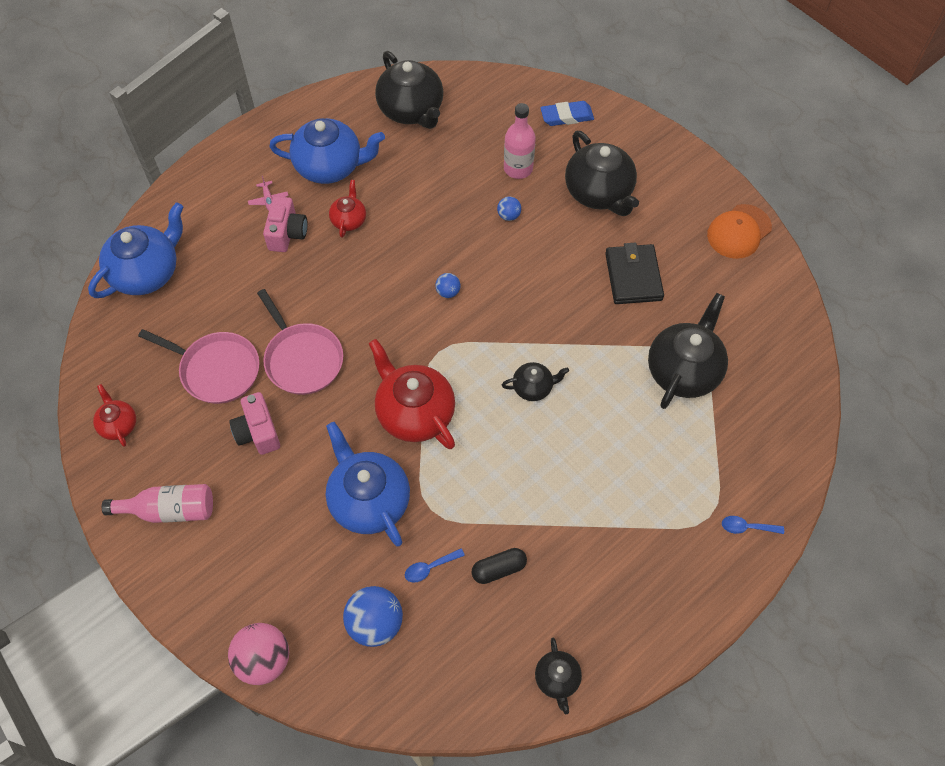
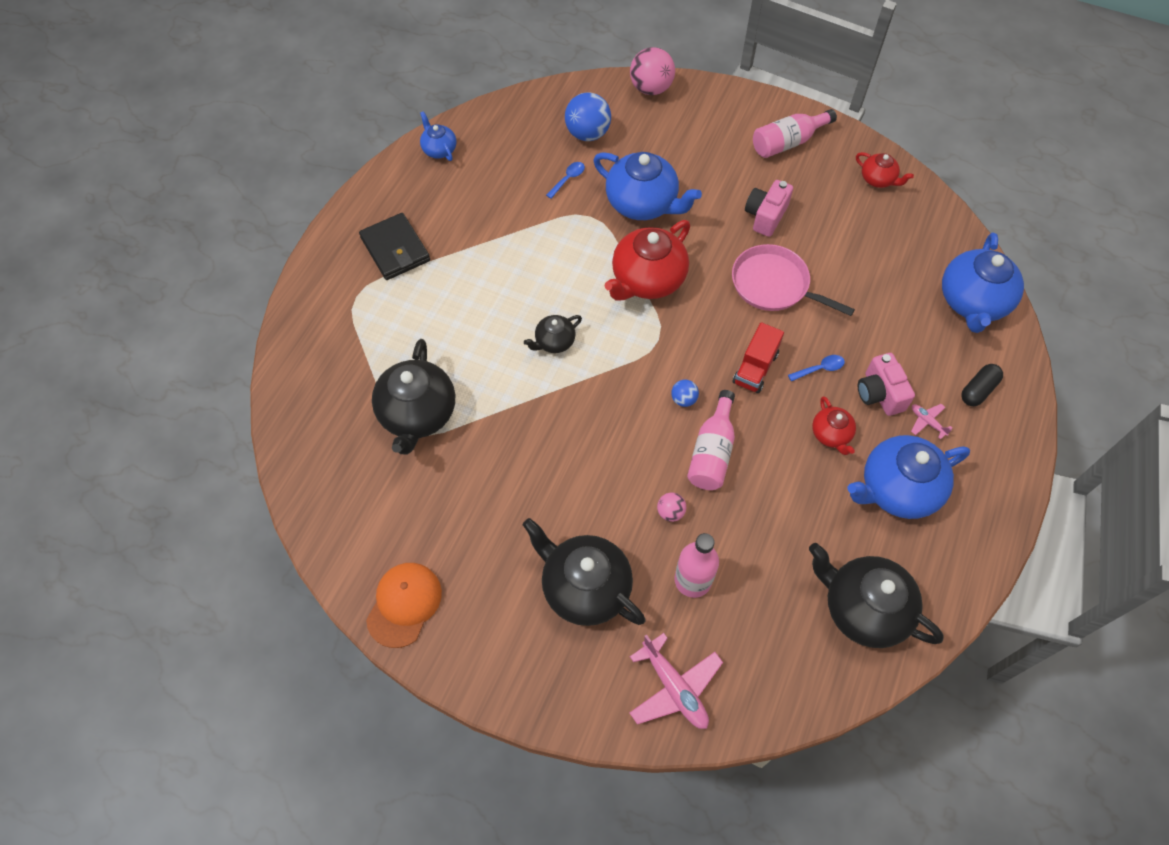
camera: 155 degrees right, 0 degrees up
(217, 370) = (838, 248): pink pan -> none
(258, 432) = (765, 216): pink camera -> pink camera turned 105 degrees counterclockwise
(372, 293) = (755, 368): none -> red truck
(414, 413) = (647, 280): red teapot -> red teapot turned 105 degrees clockwise
(450, 244) = (712, 452): none -> pink bottle
(499, 569) = (514, 197): black capsule -> black capsule (978, 390)
(508, 216) = (670, 512): blue ball -> pink ball
(557, 679) = (439, 149): black teapot -> blue teapot
(566, 116) = (674, 688): blue eraser -> pink plane
(633, 276) = (504, 495): black wallet -> black wallet (395, 249)
(747, 527) = (321, 300): blue spoon -> blue spoon (820, 369)

